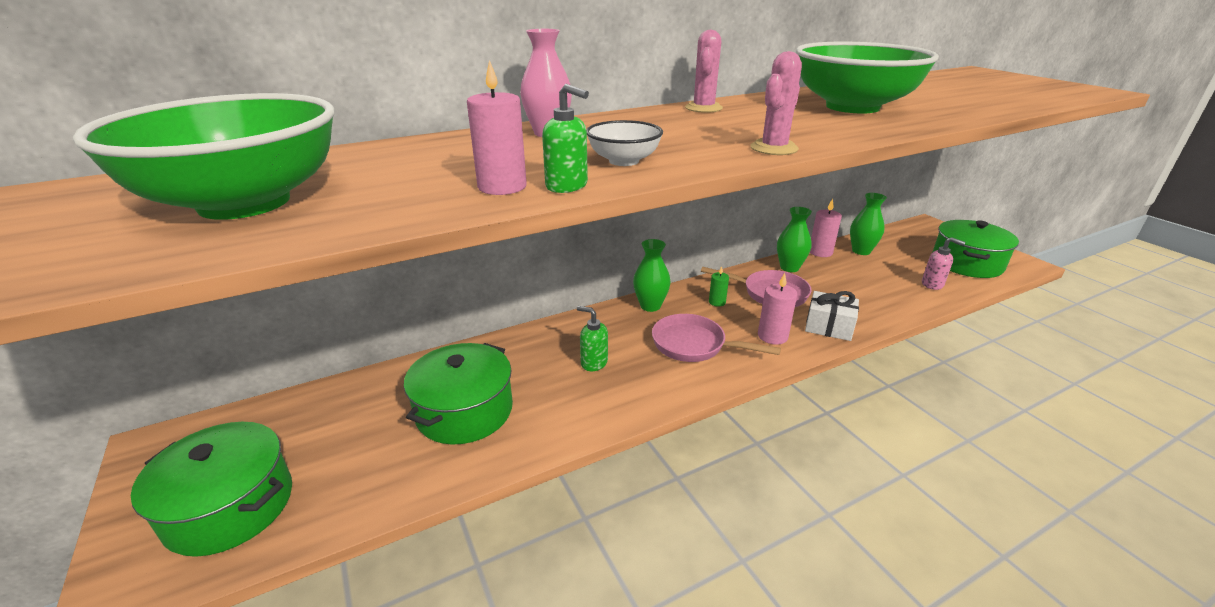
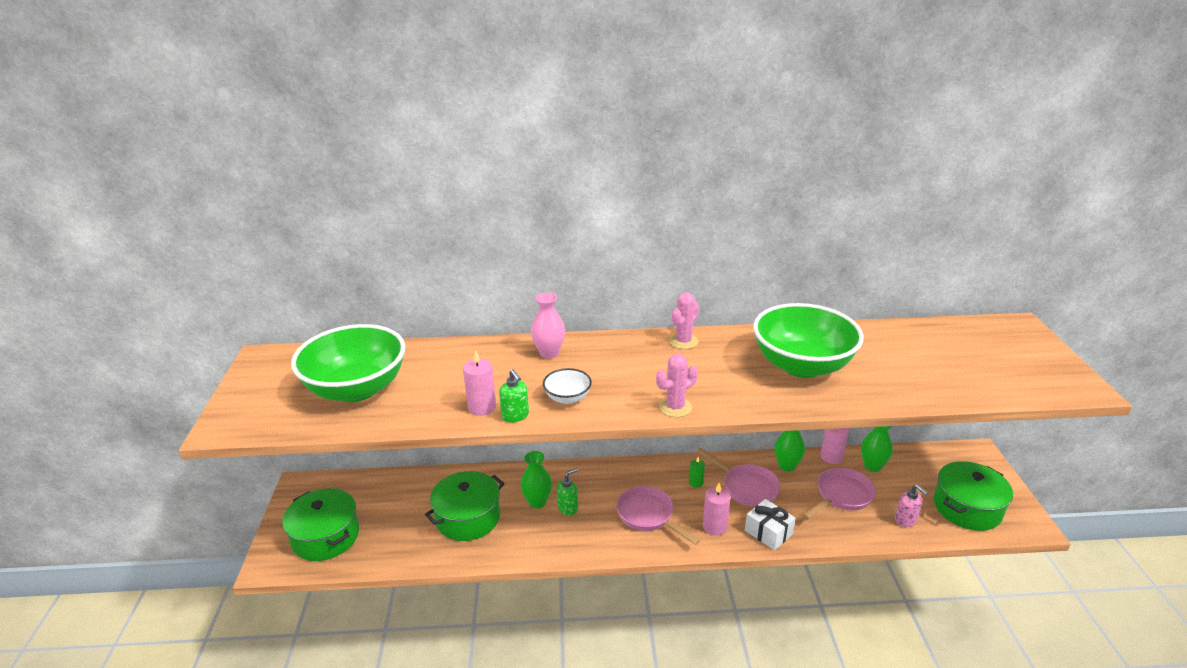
camera: 25 degrees right, 0 degrees up
(593, 363) = (568, 508): green soap dispenser -> green soap dispenser turned 90 degrees clockwise
(650, 306) = (641, 471): green vase -> green vase (537, 502)
(861, 279) = (841, 496): none -> pink pan

